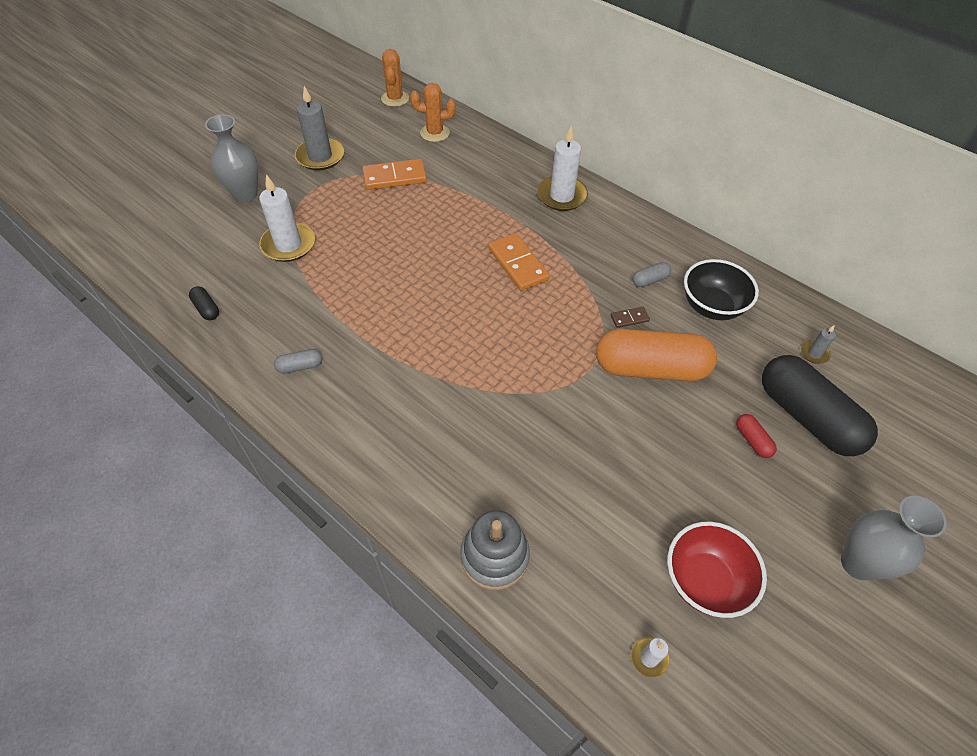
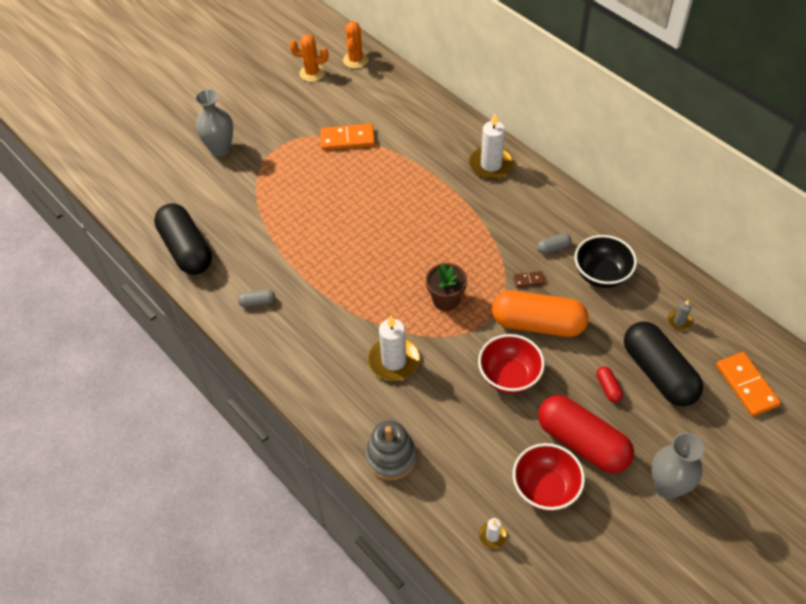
camera: 10 degrees right, 0 degrees up
(206, 309) = (186, 249): black capsule -> black capsule, size x2.48
(288, 245) = (254, 197): white candle -> white candle (394, 361)
(320, 157) = (285, 116): grey candle -> none
(435, 133) = (387, 97): orange cactus -> orange cactus (312, 73)
(518, 264) = (443, 226): orange domino -> orange domino (746, 385)
(535, 348) = (446, 300): none -> brown flower pot
(628, 435) = (509, 376): none -> red bowl
(737, 514) = (582, 442): none -> red capsule

